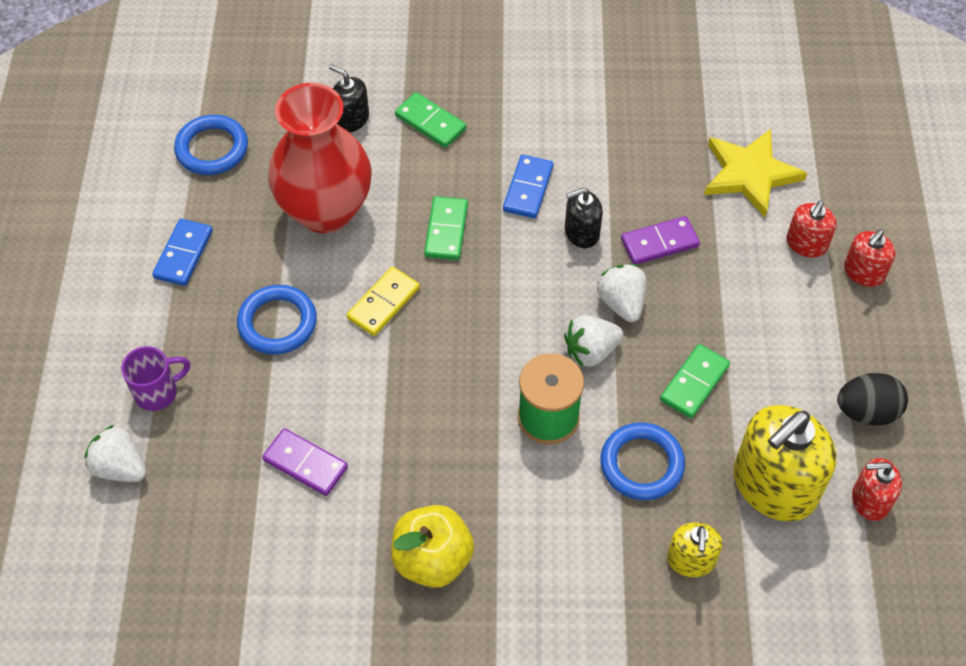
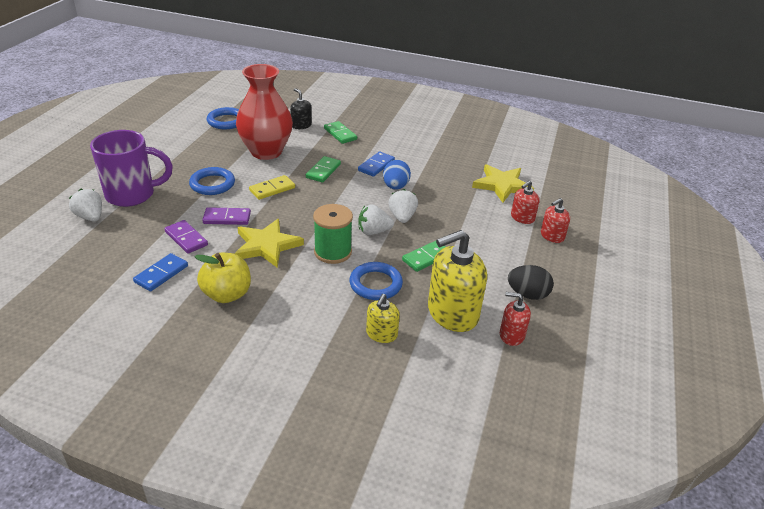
camera: 15 degrees right, 20 degrees down
(158, 392) = (132, 195): purple mug -> purple mug, size x1.94
(183, 254) = (185, 151): blue domino -> blue domino (161, 274)
(440, 437) = (266, 245): none -> yellow star
(581, 232) = (395, 187): black soap dispenser -> blue egg
(659, 243) = (437, 199): purple domino -> purple domino (227, 218)

